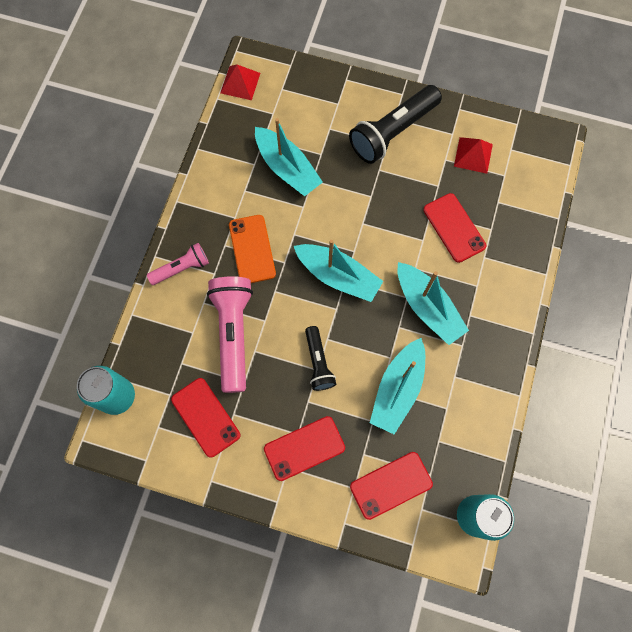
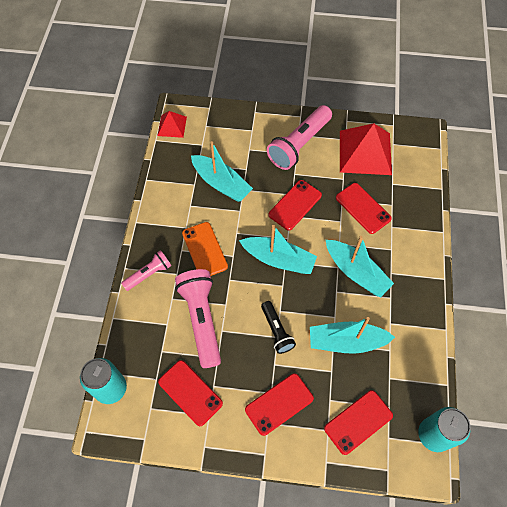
camera: 10 degrees left, 10 degrees down
(371, 210) = (295, 205): none -> red phone
(393, 132) = (299, 144): black flashlight -> pink flashlight
(397, 389) = (346, 341): turquoise boat -> turquoise boat turned 75 degrees clockwise
(473, 155) = (365, 152): red pyramid -> red pyramid, size x1.91

